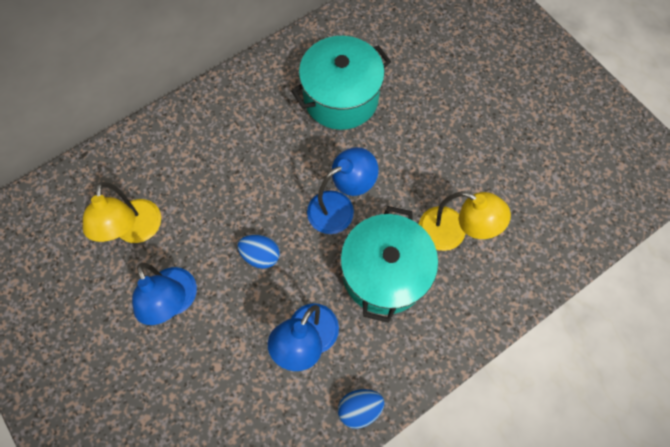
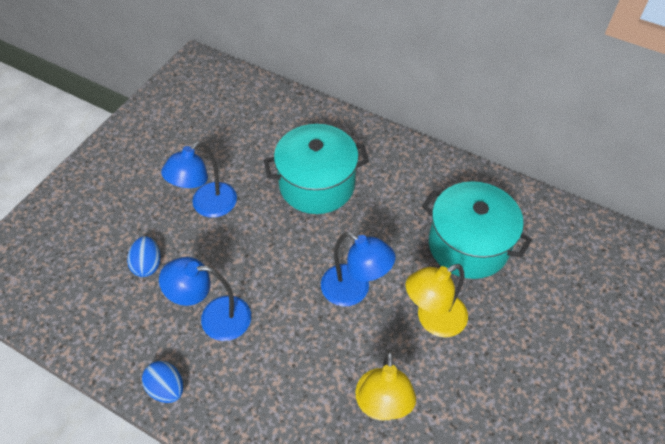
camera: 65 degrees right, 15 degrees down
(137, 231) = (254, 155): yellow lamp -> yellow lamp (433, 320)
(261, 255) = (275, 248): blue egg -> blue egg (148, 265)
(384, 273) = (307, 357): turquoise pot -> turquoise pot (317, 184)

